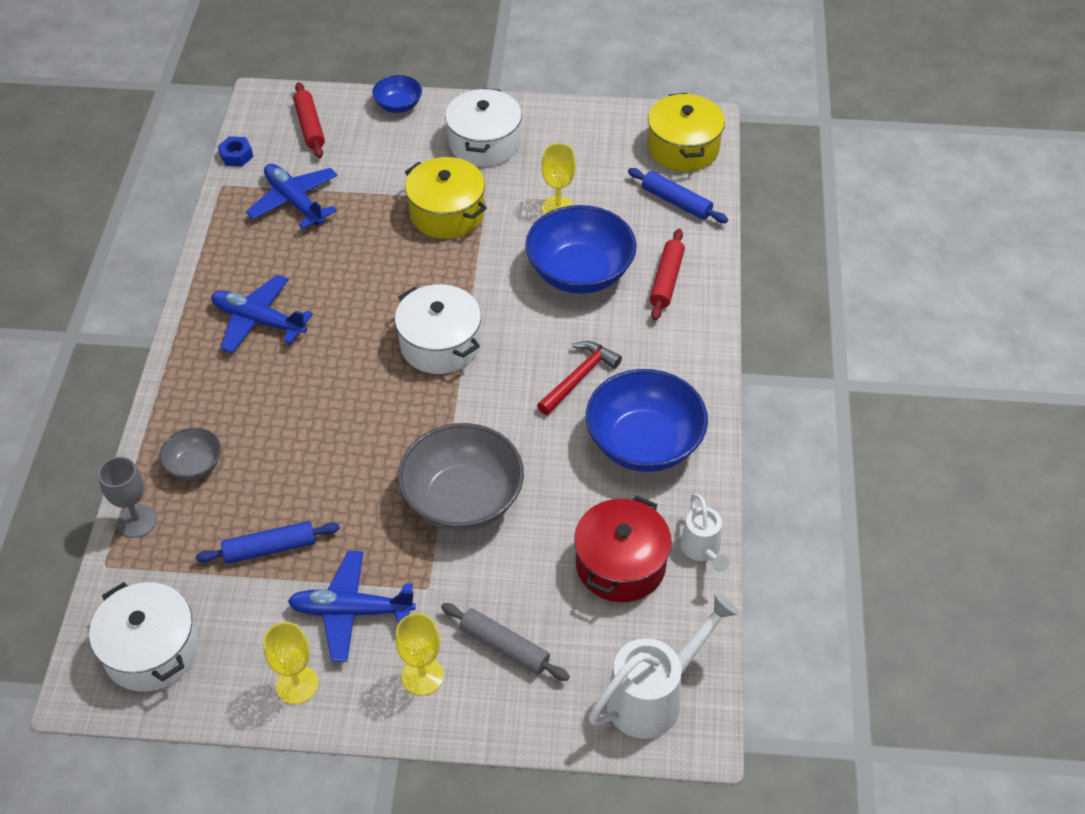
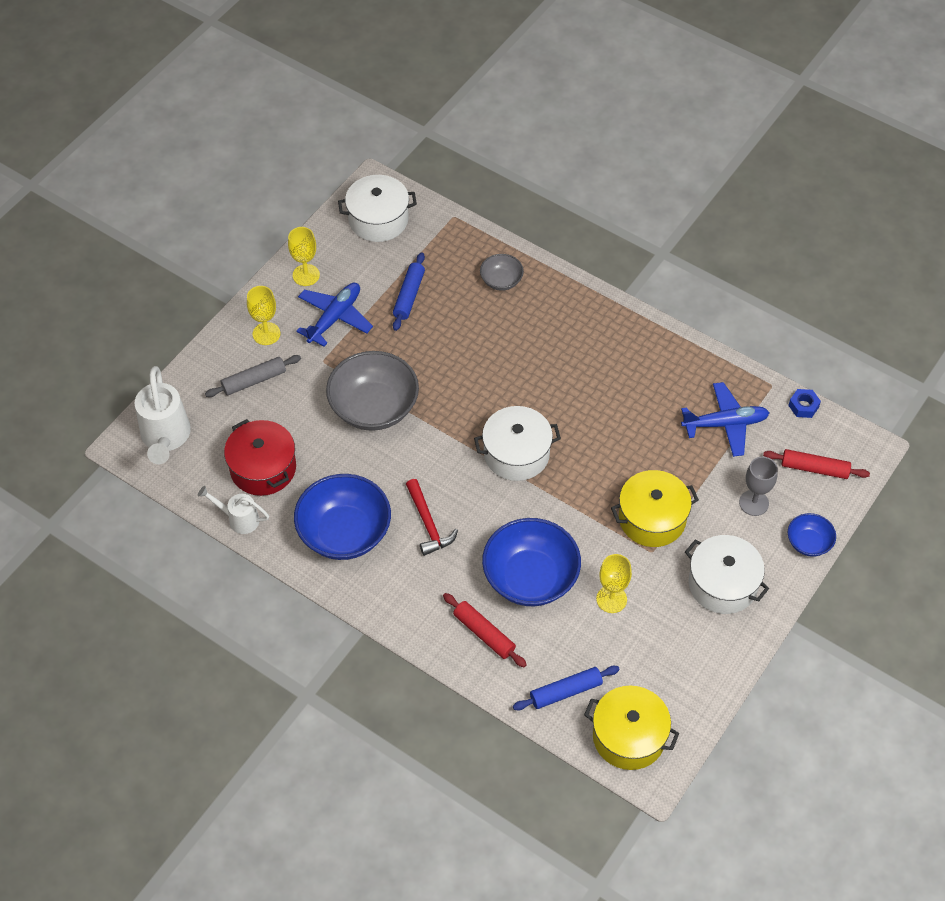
camera: 120 degrees right, 5 degrees up
(137, 521) = (476, 240): grey goblet -> grey goblet (754, 503)
(258, 321) = (609, 357): blue plane -> none

